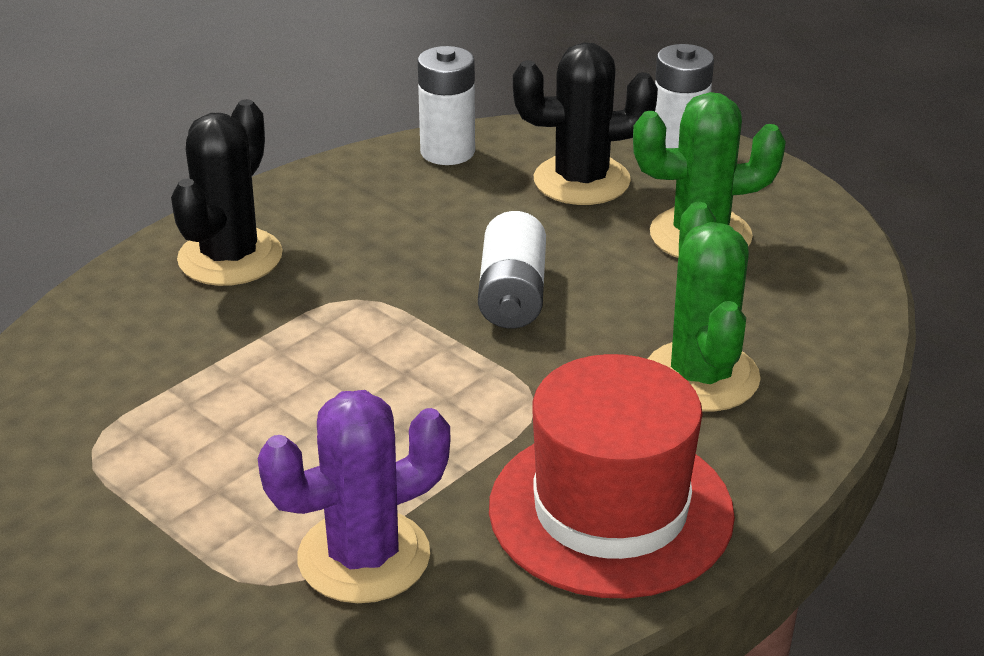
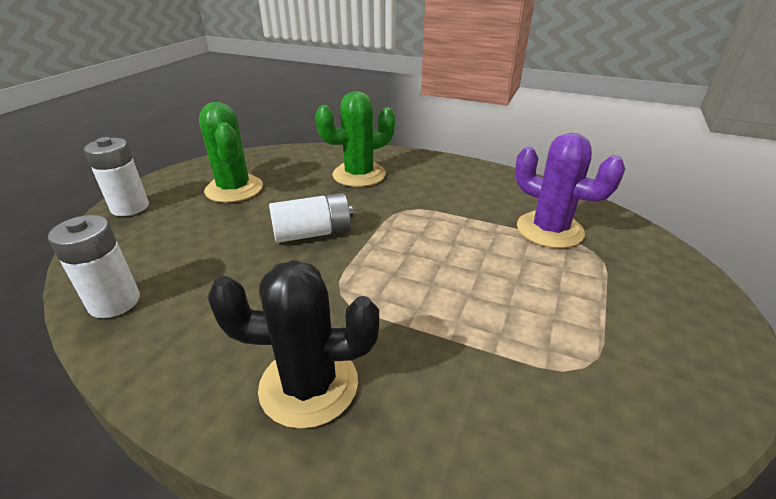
camera: 110 degrees left, 0 degrees up
(581, 181) = (169, 233): black cactus -> none
(610, 511) = (462, 181): red hat -> none

